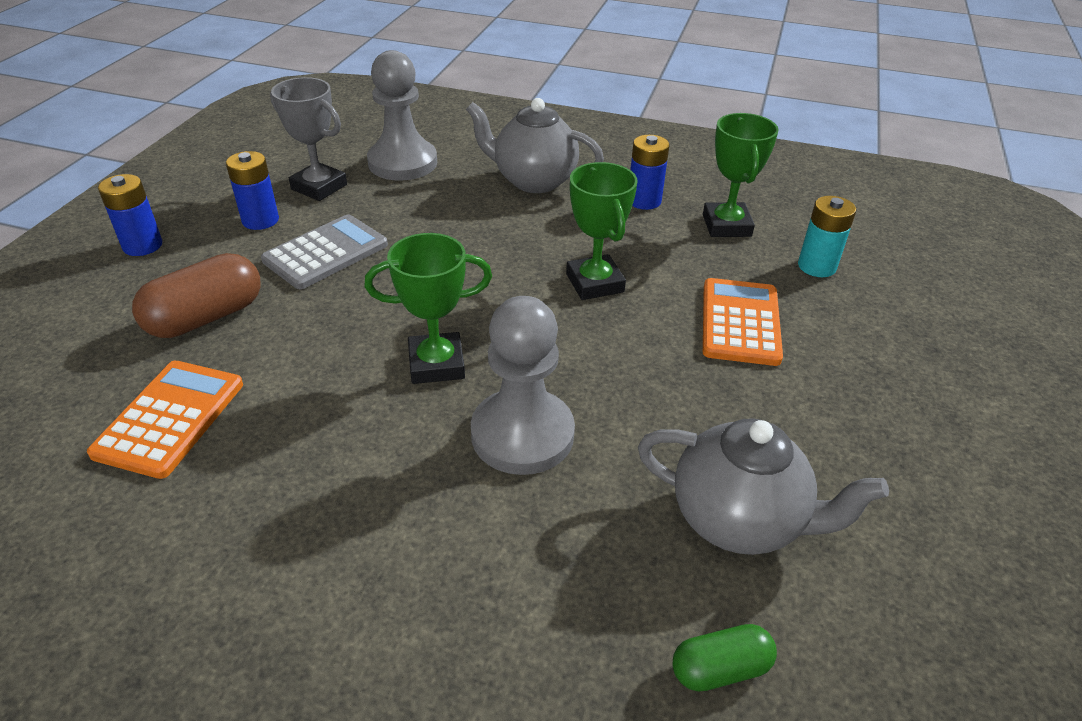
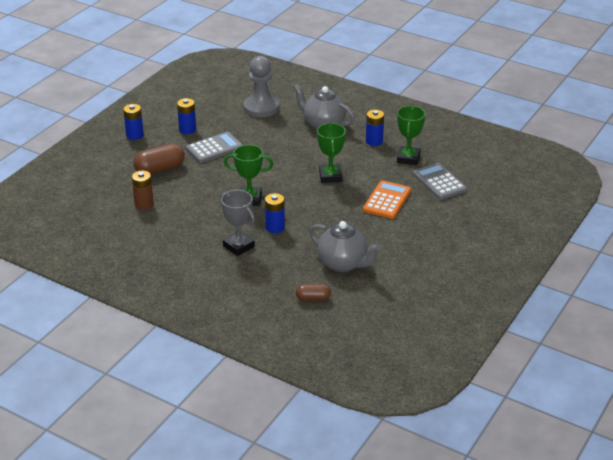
camera: 15 degrees right, 5 degrees down
(170, 418) = (144, 204): orange calculator -> brown battery
(319, 187) = (217, 116): grey trophy -> grey trophy (238, 246)
(522, 434) = (275, 227): grey pawn -> blue battery
(720, 668) = (313, 298): green capsule -> brown capsule
(816, 266) = (439, 182): turquoise battery -> grey calculator

